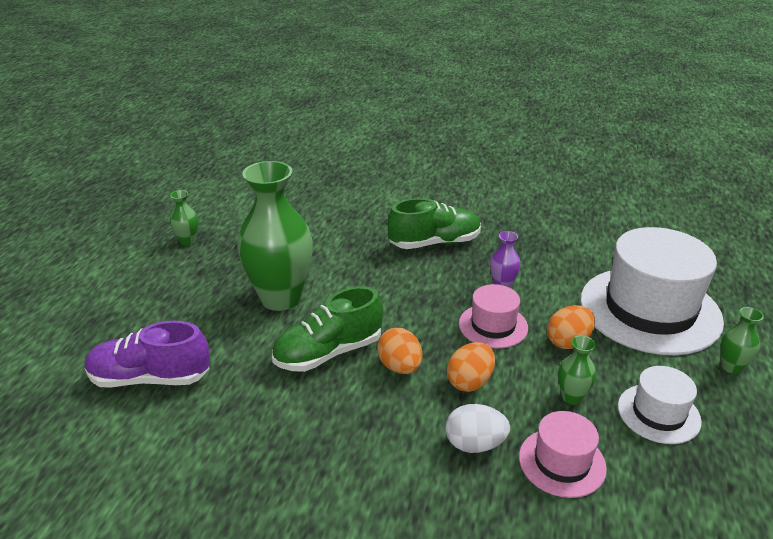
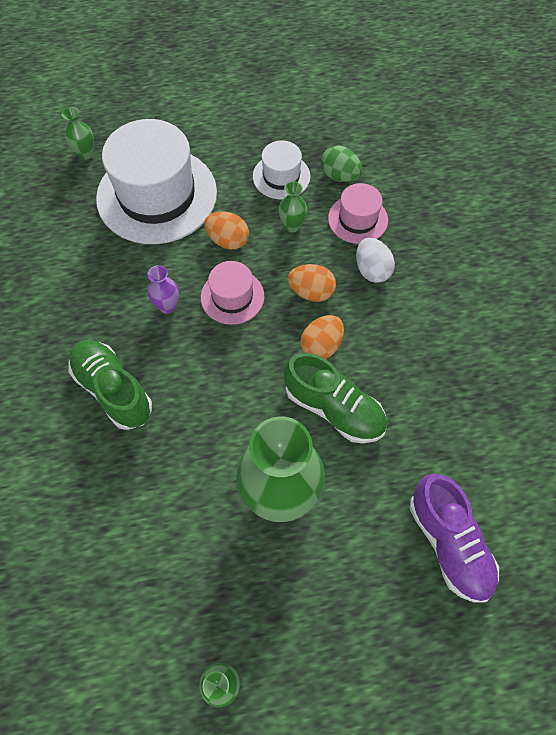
camera: 115 degrees left, 30 degrees up
(647, 473) = (339, 176): none -> green egg
(731, 367) = (208, 142): green vase -> green vase (85, 154)

